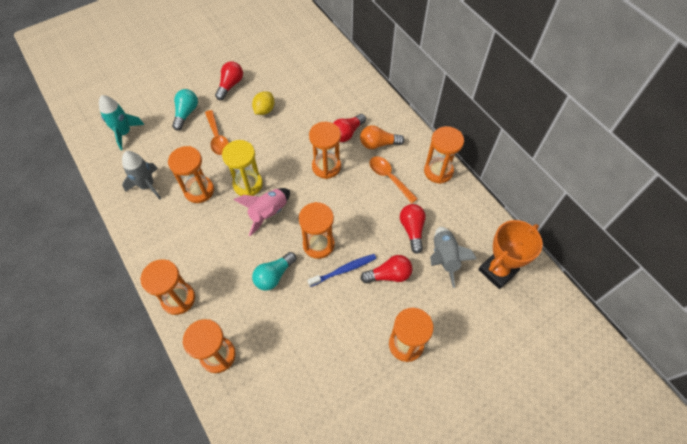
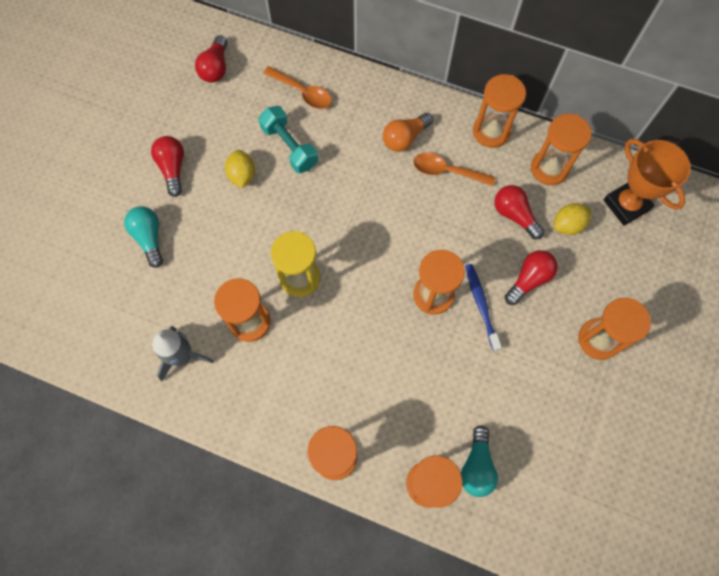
camera: 35 degrees left, 10 degrees up
(124, 133) = (92, 311): turquoise rocket -> none
(217, 138) = (215, 245): orange spoon -> orange spoon (303, 92)
(268, 213) = (351, 296): pink rocket -> none
(274, 276) = (415, 361): turquoise light bulb -> turquoise light bulb (476, 466)
(305, 110) = (289, 147): none -> turquoise dumbbell
(326, 166) = (370, 201): orange hourglass -> orange hourglass (549, 168)
(344, 270) = (481, 305): blue toothbrush -> blue toothbrush turned 45 degrees counterclockwise
(347, 133) = (360, 146): red light bulb -> red light bulb (215, 68)
(444, 258) = (567, 225): grey rocket -> yellow lemon
(497, 271) = (626, 205): orange trophy -> orange trophy turned 45 degrees counterclockwise

